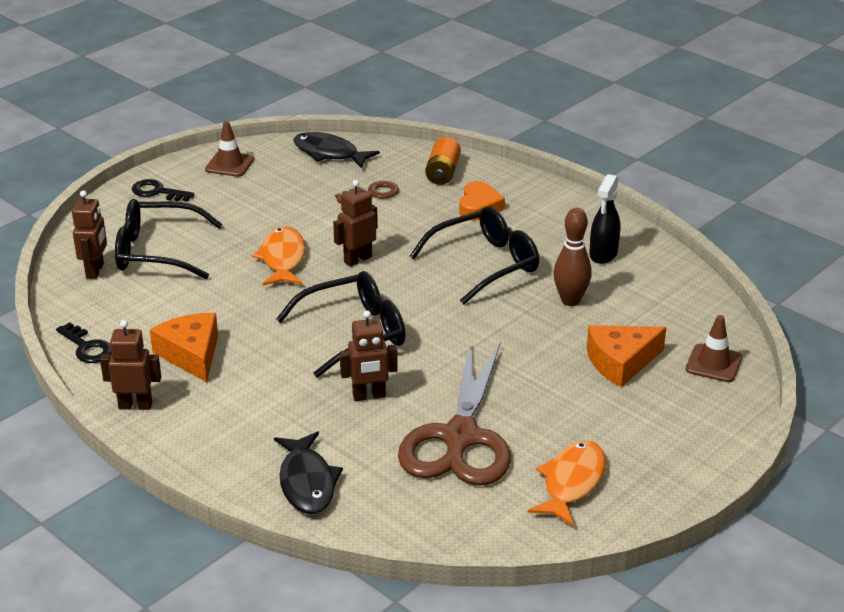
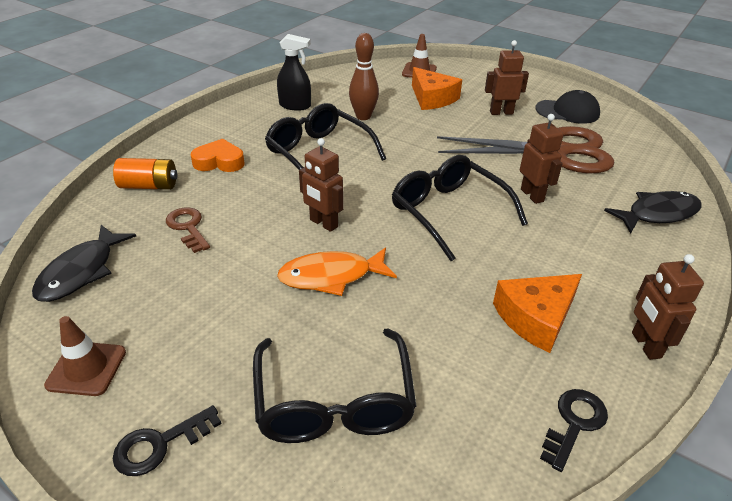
camera: 100 degrees left, 5 degrees up
(95, 271) = (398, 468): brown robot -> brown robot (501, 112)
(157, 192) = (159, 445): black key -> black key turned 45 degrees clockwise
(571, 482) = (567, 112): orange fish -> black cap

